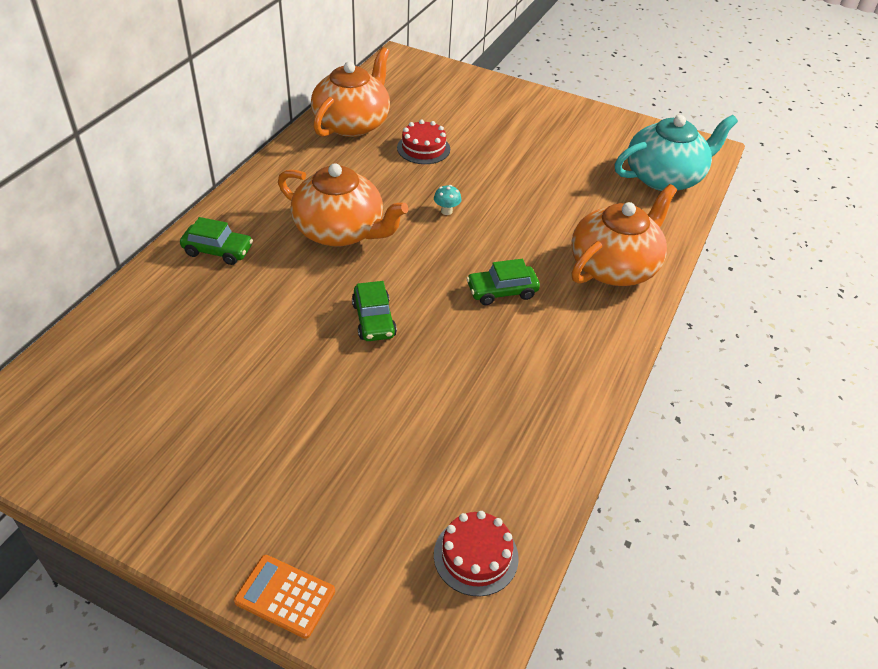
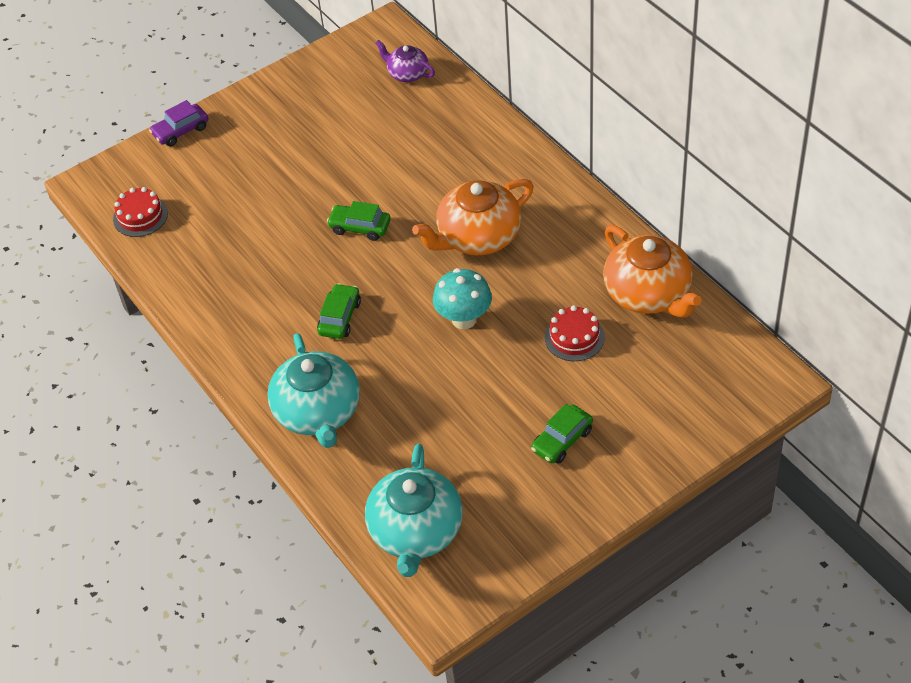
camera: 125 degrees right, 5 degrees up
(86, 370) = (407, 73): none -> purple teapot
(218, 251) = (495, 156): green car -> green car (562, 440)
(285, 596) = (181, 131): orange calculator -> purple car
(446, 211) = (464, 319): turquoise mushroom -> turquoise mushroom, size x2.10
(614, 266) = (318, 412): orange teapot -> turquoise teapot

